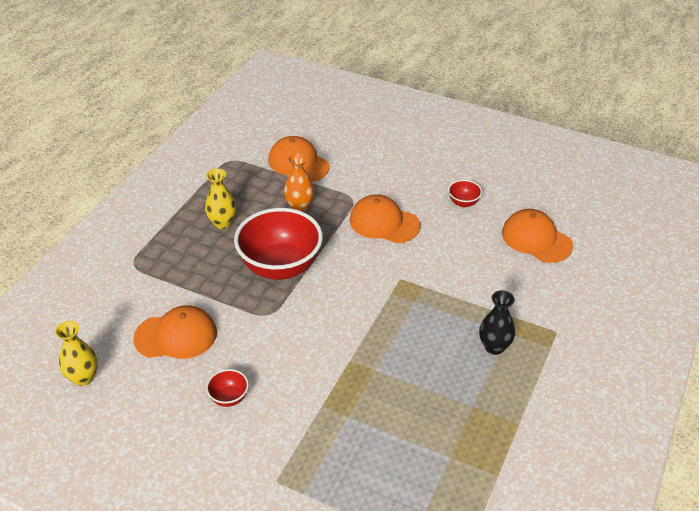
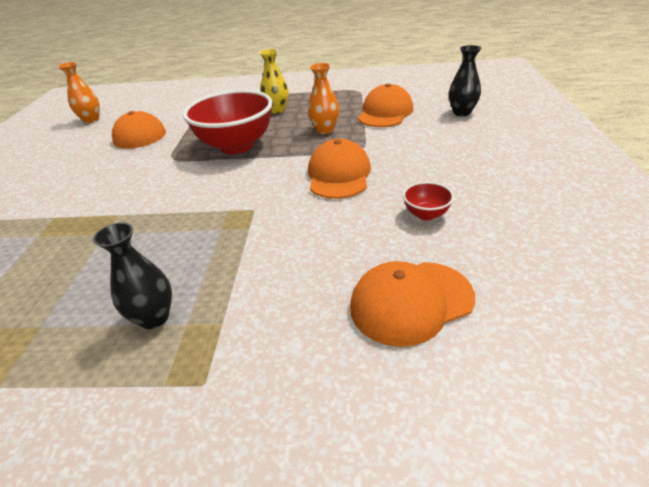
camera: 70 degrees right, 5 degrees down
(83, 378) = (91, 120): yellow vase -> orange vase
(229, 398) = (68, 172): red bowl -> none
(338, 128) = (462, 113): none -> black vase
(536, 239) = (411, 302): orange cap -> orange cap turned 135 degrees counterclockwise

